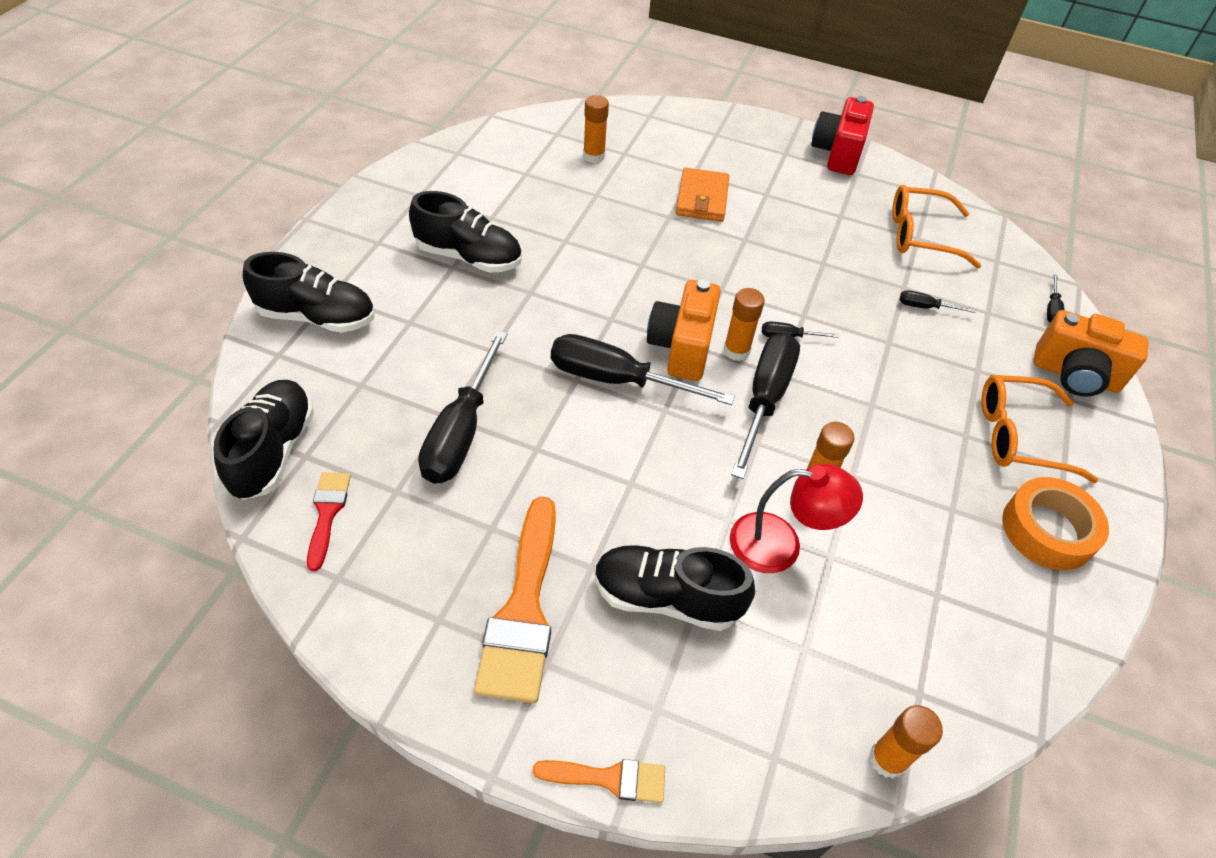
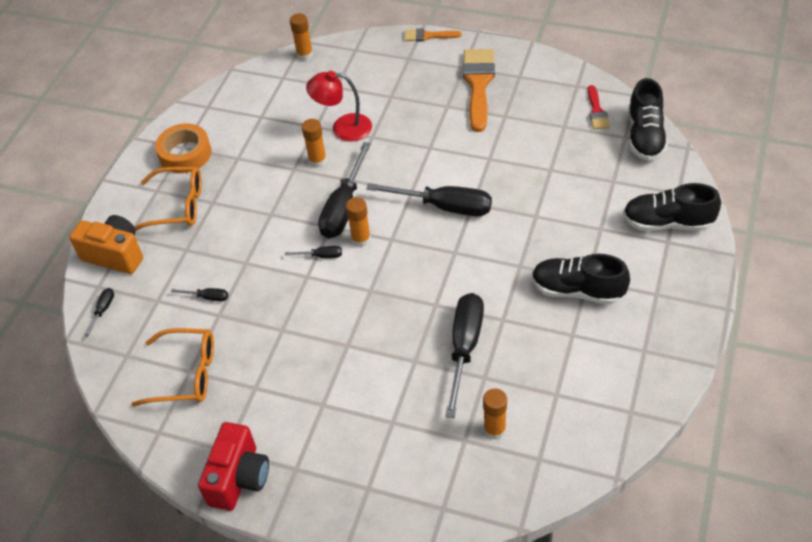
camera: 175 degrees left, 0 degrees up
(461, 431) = (538, 161): black screwdriver -> black screwdriver (464, 348)
(666, 598) = (406, 98): black shoe -> none
(681, 347) = (401, 236): orange camera -> none
(702, 198) = (384, 388): orange wallet -> none

